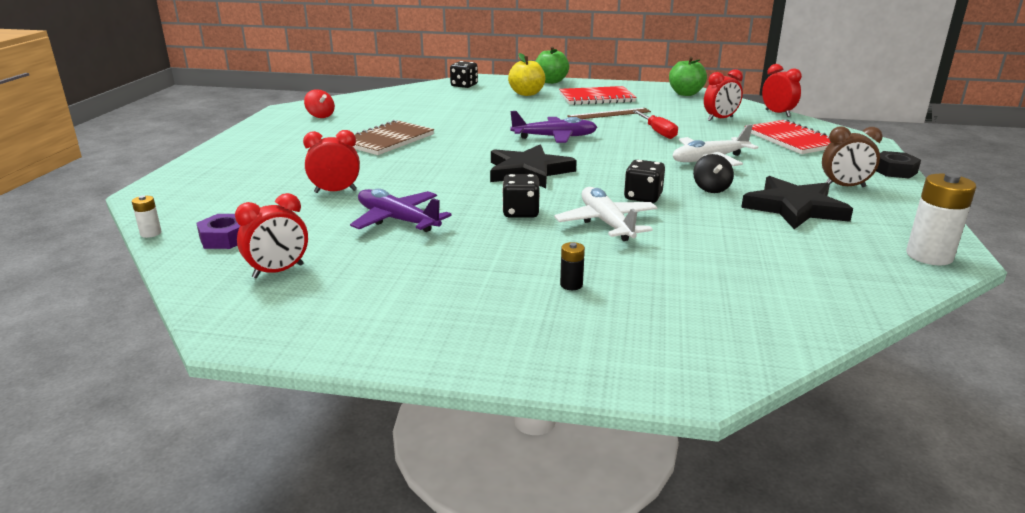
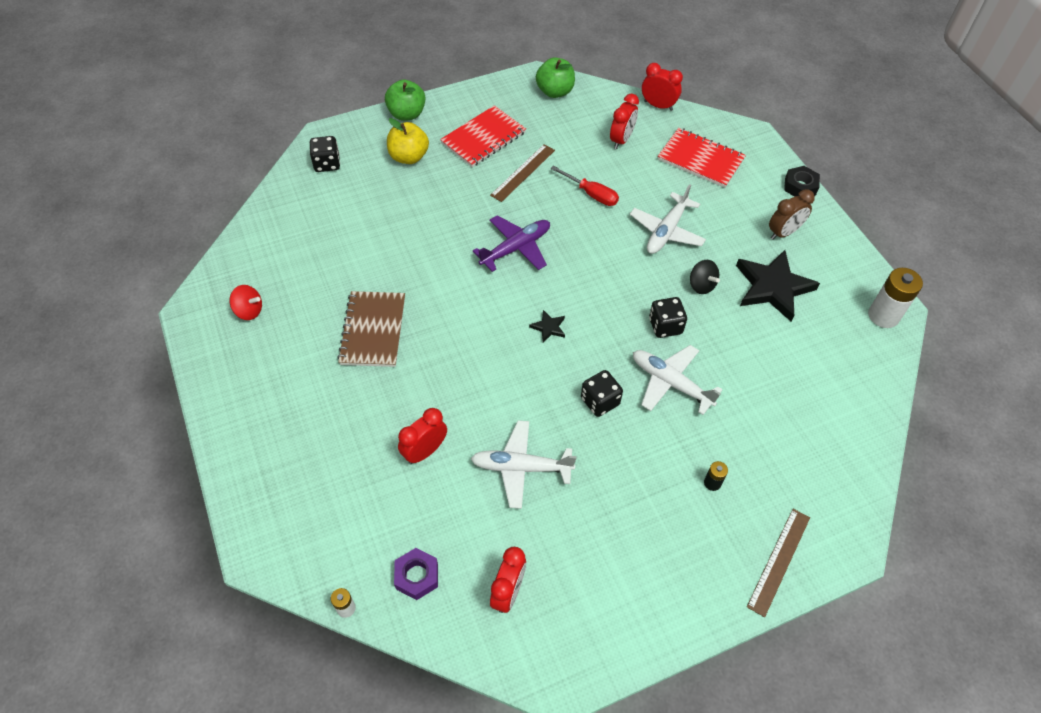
camera: 35 degrees left, 30 degrees up
(397, 220) = (521, 467): purple plane -> white plane
(528, 171) = (548, 327): black star -> black star, size x0.44
(581, 358) = (779, 561): none -> brown ruler

